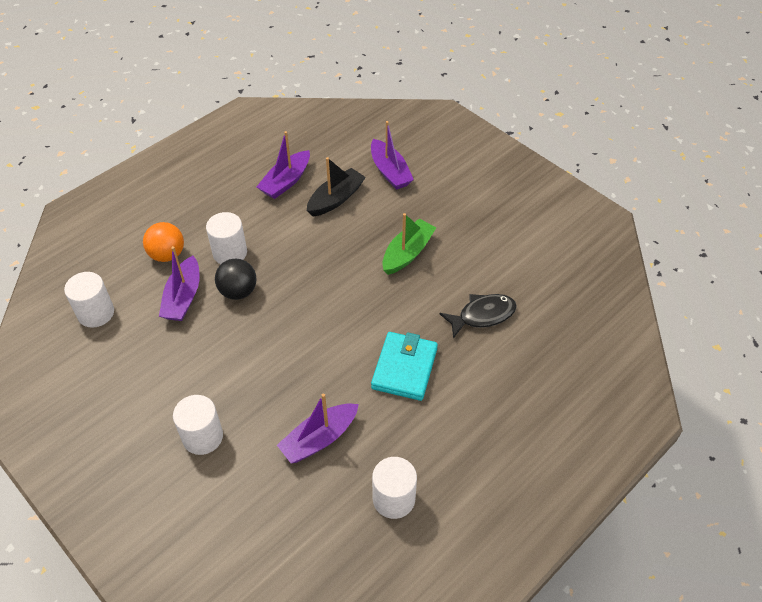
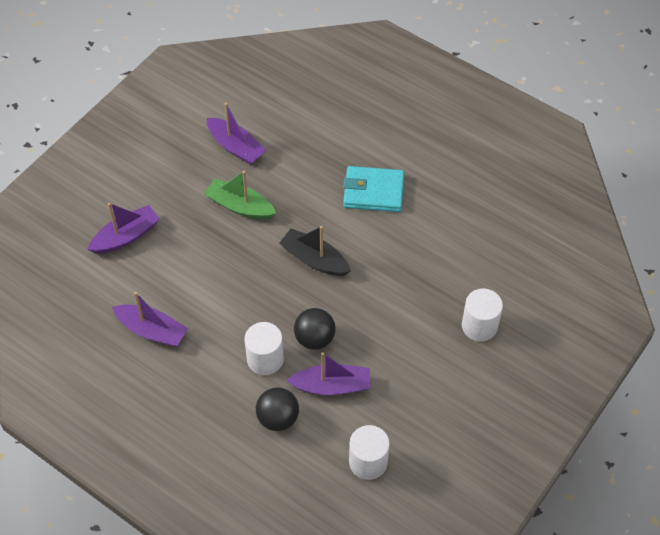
camera: 100 degrees left, 5 degrees up
(167, 255) = (278, 418): orange ball -> black ball
(319, 439) = (457, 240): purple boat -> purple boat (235, 147)
(336, 199) = (173, 278): black boat -> black boat (314, 259)
(393, 499) = (494, 183): white cylinder -> none
(482, 315) = (304, 143): black fish -> none

